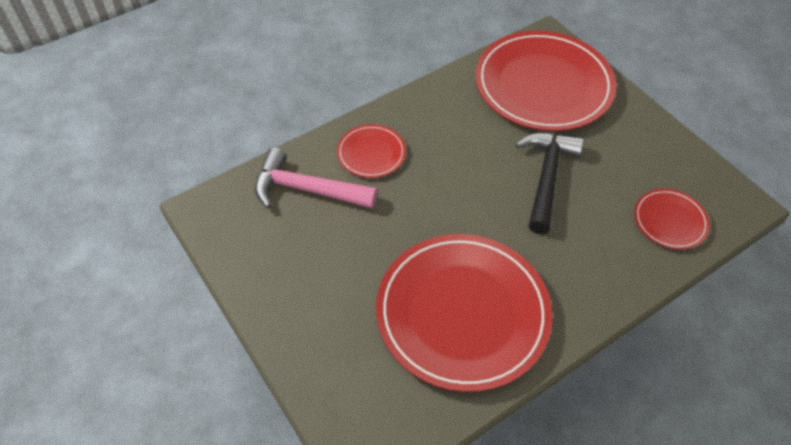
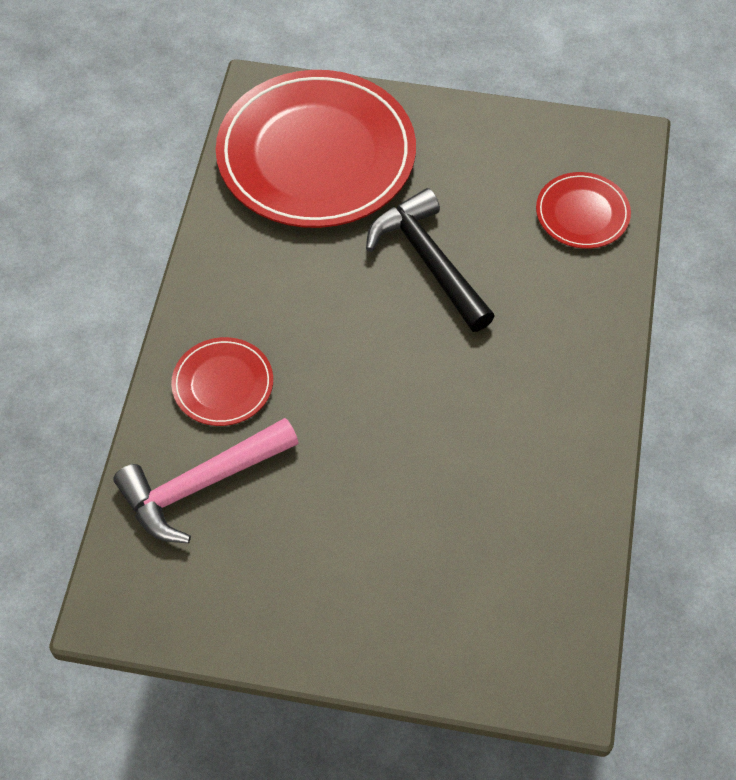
camera: 45 degrees left, 5 degrees up
(462, 313) = (500, 472): red plate -> none

